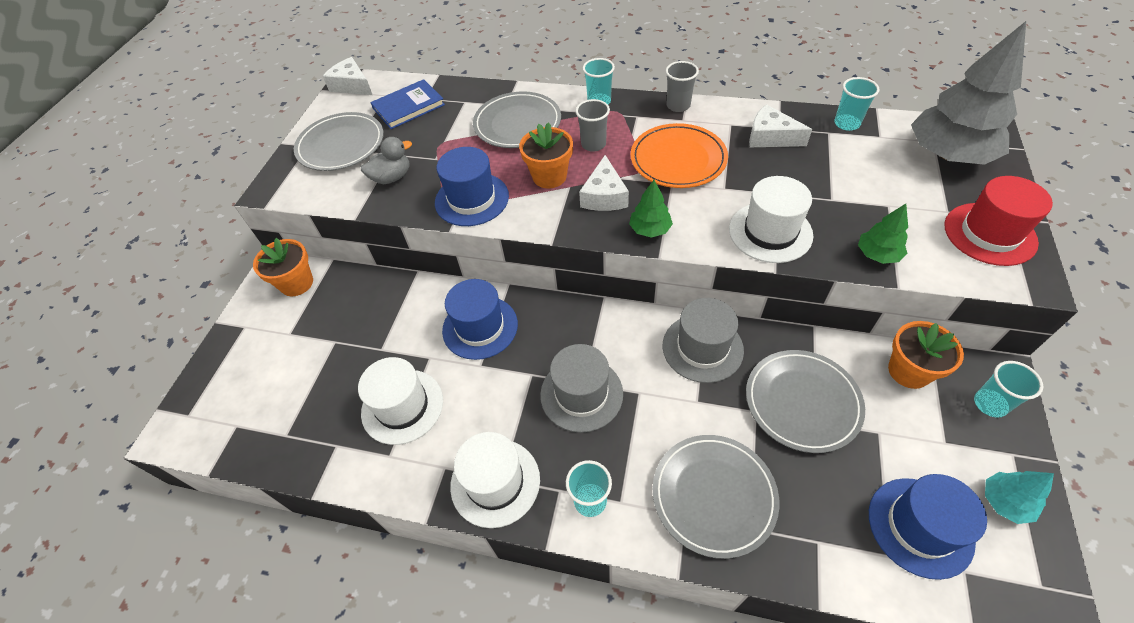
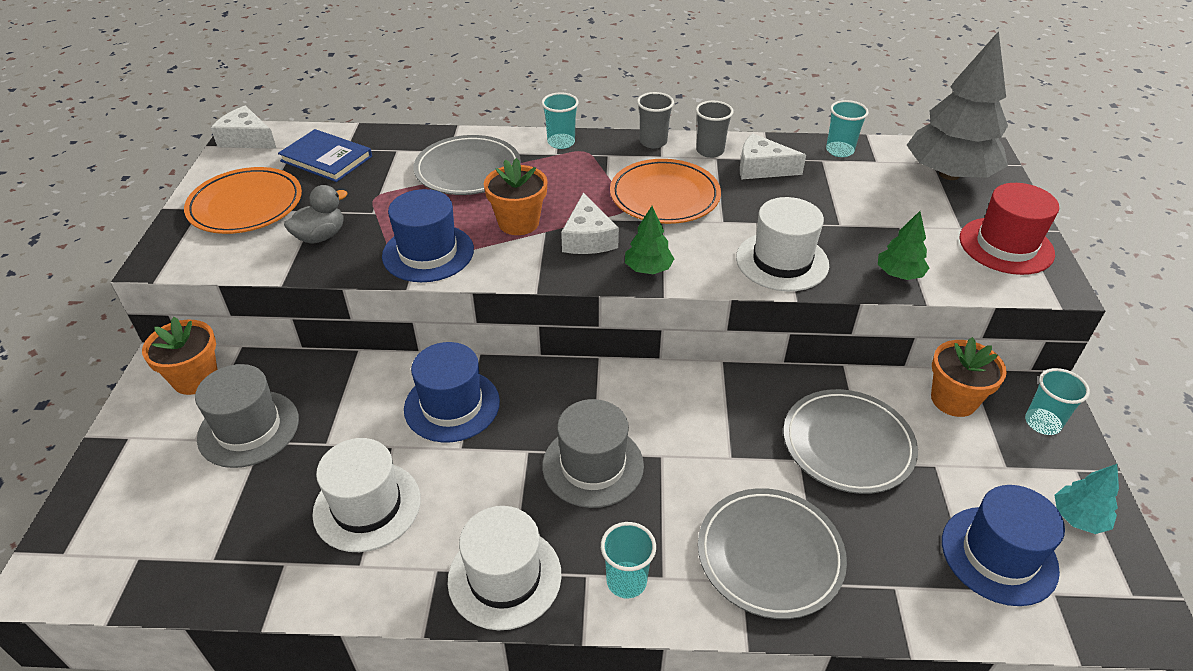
camera: 15 degrees left, 10 degrees down
(341, 145) = (245, 205): grey plate -> orange plate
(408, 107) = (326, 159): blue book -> blue book turned 75 degrees clockwise
(593, 144) = (564, 186): grey cup -> grey cup (710, 151)
(702, 348) = (725, 400): grey hat -> grey hat (248, 428)

